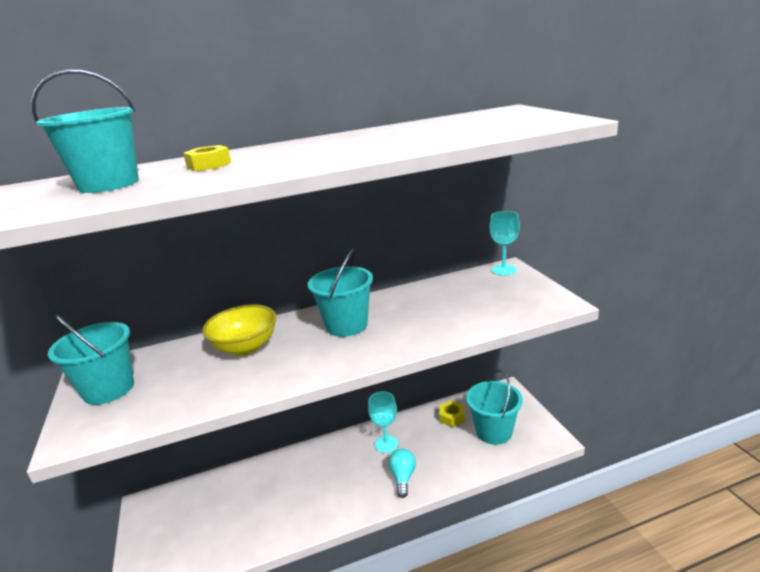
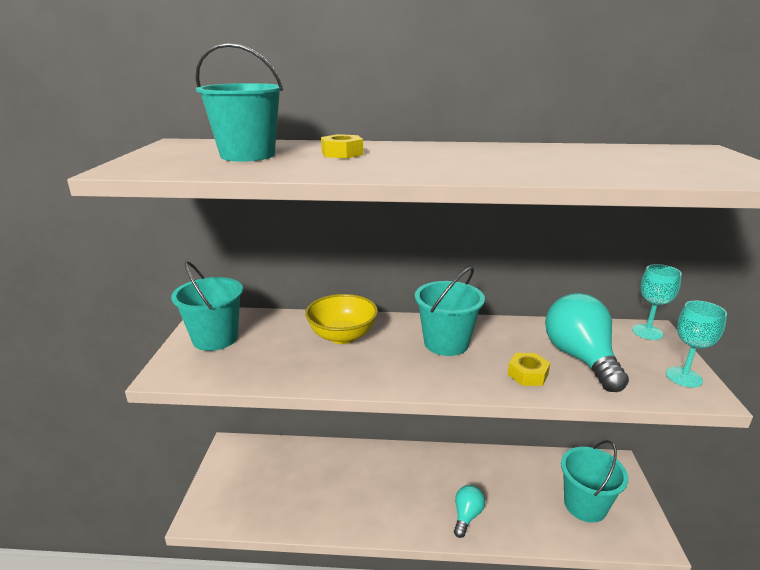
camera: 20 degrees right, 0 degrees up
(386, 444) = (463, 474): turquoise goblet -> turquoise goblet (683, 377)
(452, 417) = (543, 471): yellow nut -> yellow nut (527, 374)
(462, 304) = (580, 358): none -> turquoise light bulb

